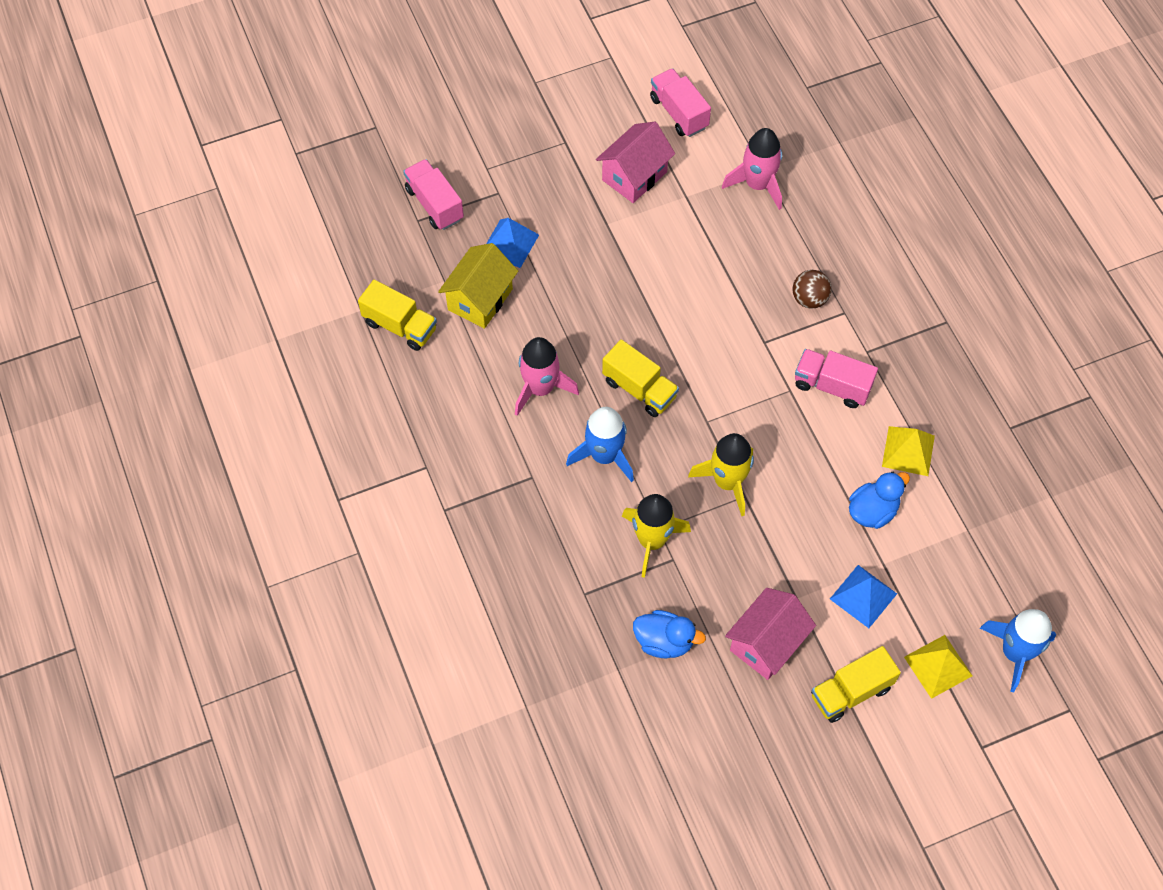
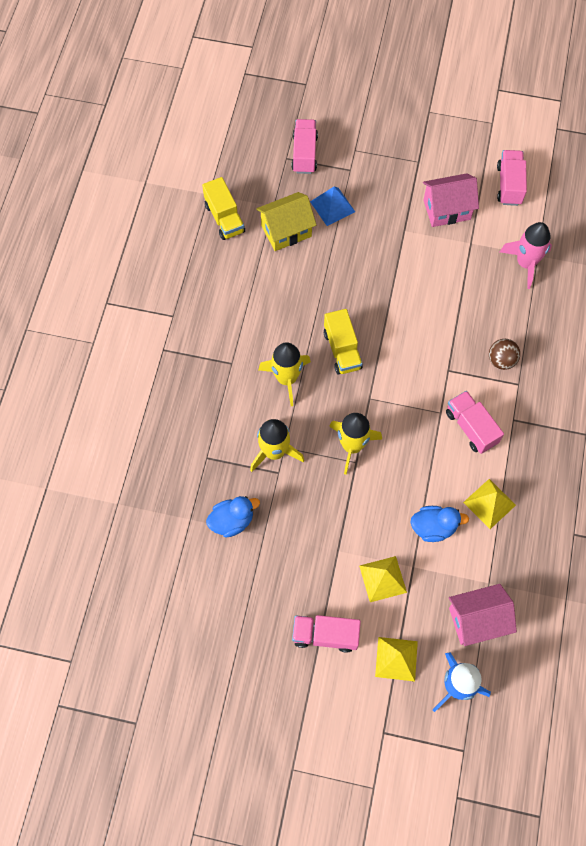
camera: 35 degrees right, 5 degrees up
(541, 388) = (280, 310): pink rocket -> none
(604, 455) = (287, 378): blue rocket -> yellow rocket
(664, 641) = (232, 521): blue duck -> blue duck turned 75 degrees counterclockwise
(766, 643) = (295, 566): pink house -> pink house (477, 620)
(851, 692) = (325, 635): yellow truck -> pink truck
(863, 596) = (383, 579): blue pyramid -> yellow pyramid

